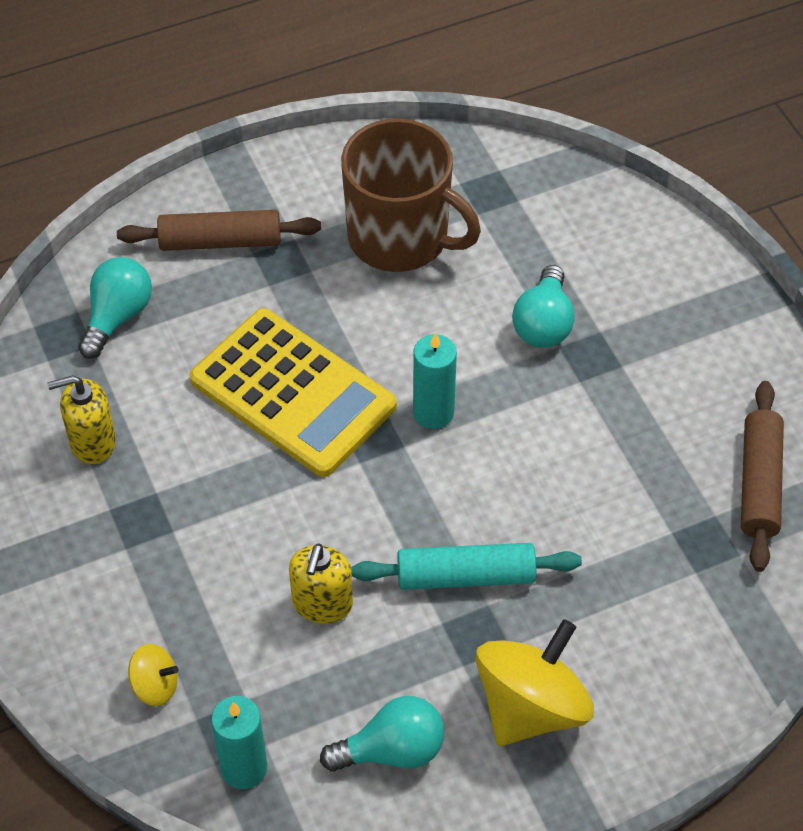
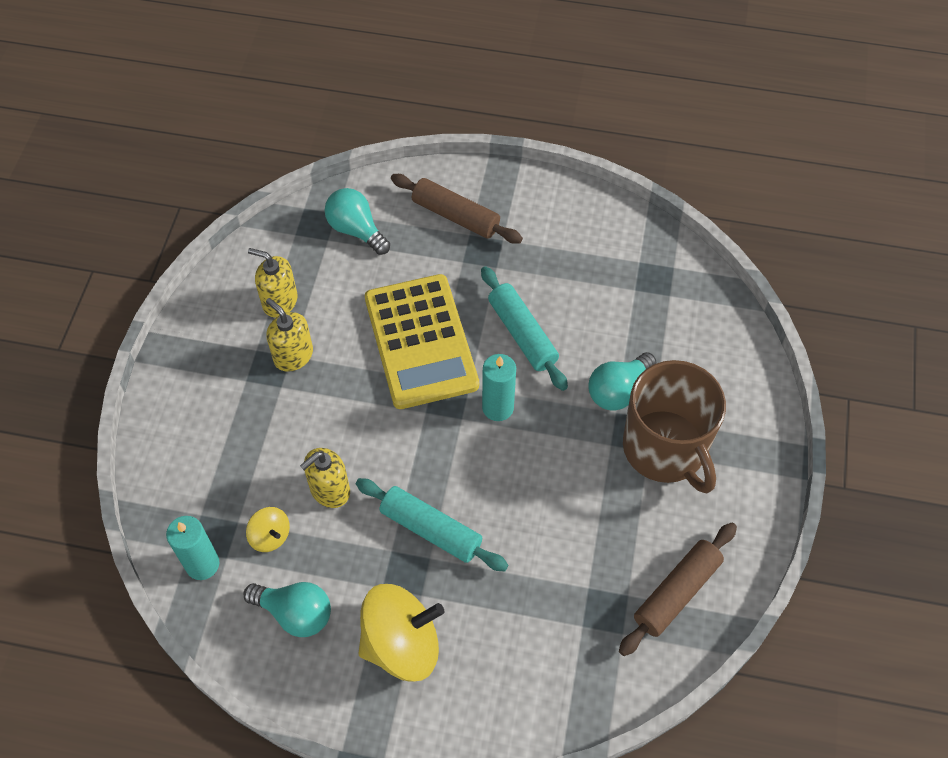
camera: 35 degrees right, 5 degrees up
(117, 317) = (356, 230): turquoise light bulb -> turquoise light bulb turned 105 degrees counterclockwise
(155, 686) = (194, 478): yellow spinning top -> yellow spinning top (270, 536)
(159, 490) = (293, 355): none -> yellow soap dispenser
(397, 323) = (522, 334): none -> turquoise rolling pin
(400, 238) = (570, 277): brown mug -> brown mug (665, 449)

